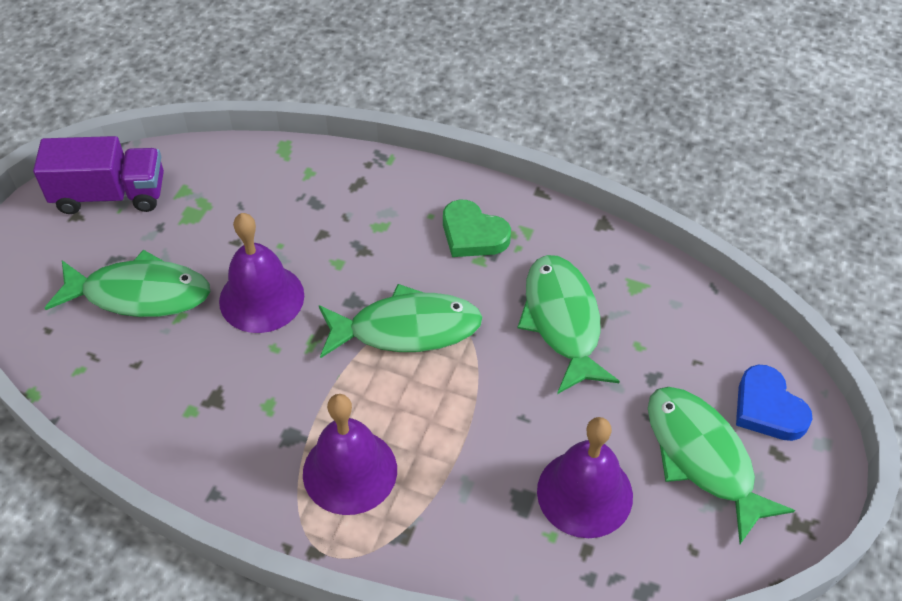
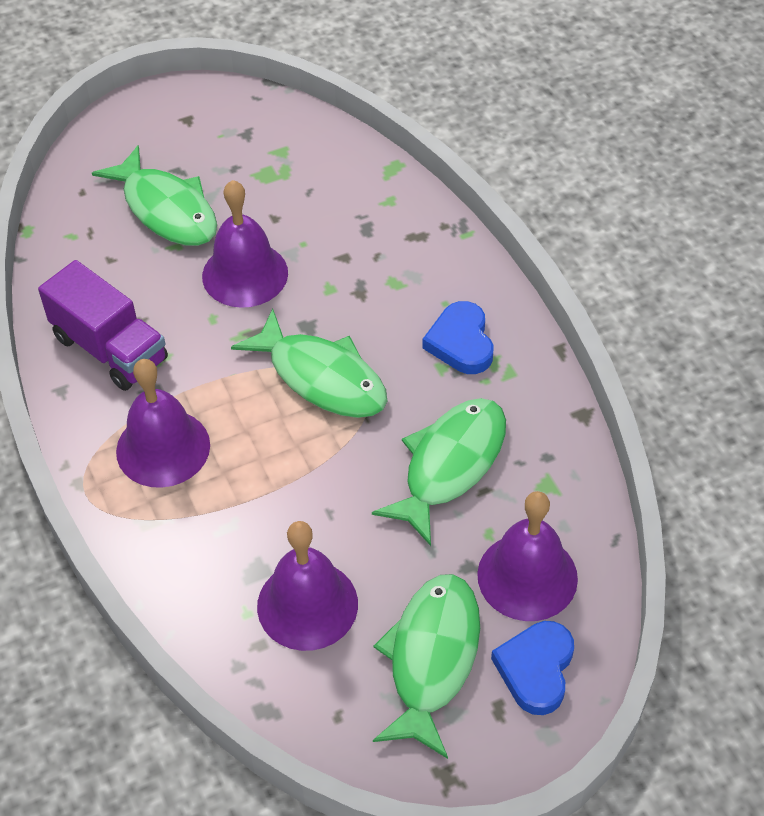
camera: 45 degrees right, 0 degrees up
(110, 195) = (226, 119): purple truck -> purple truck (110, 349)
(473, 234) = (461, 342): green heart -> blue heart
(693, 354) = (527, 576): none -> purple bell

